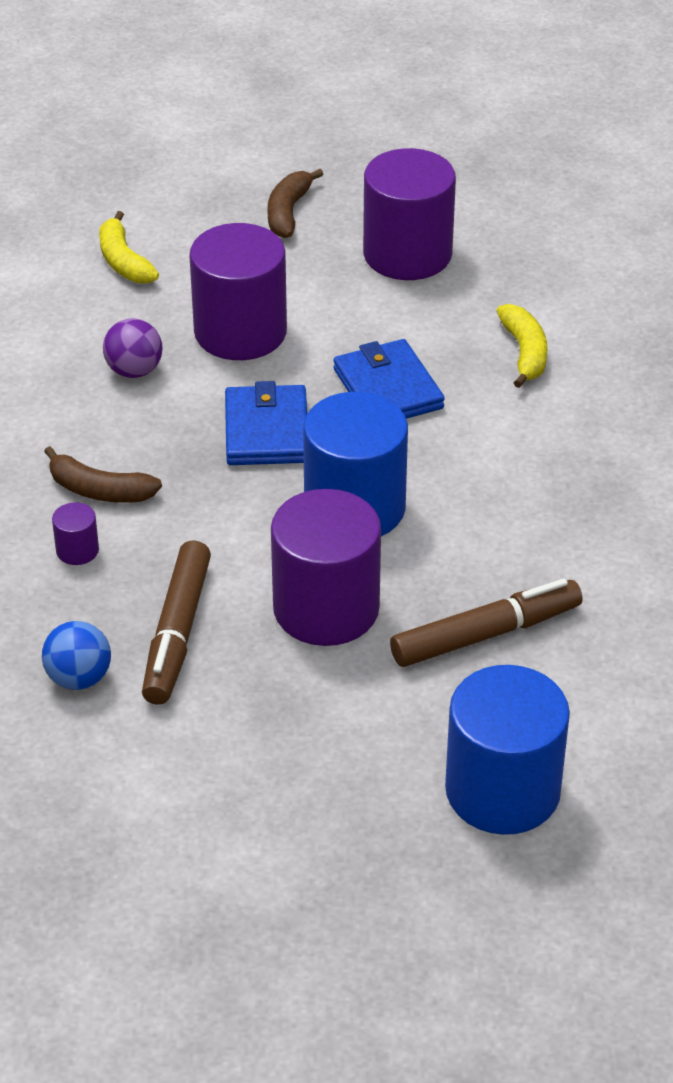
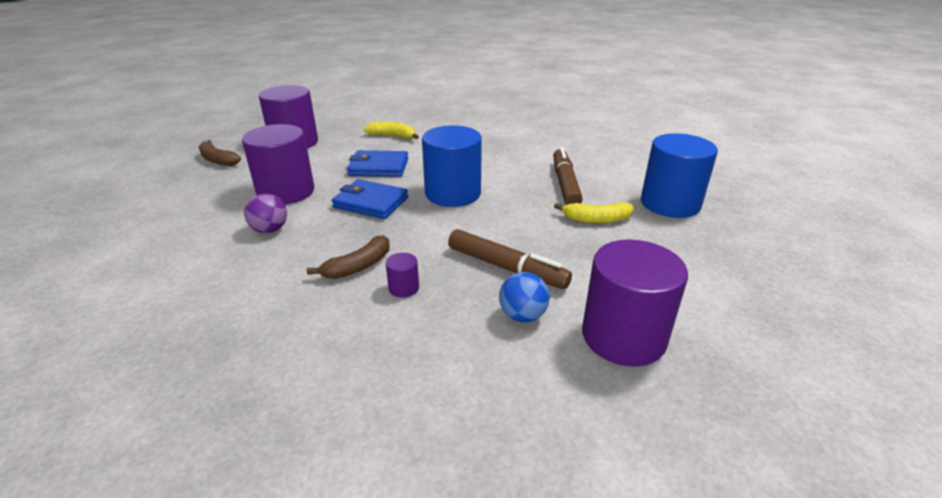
camera: 65 degrees left, 10 degrees down
(123, 261) = (172, 211): yellow banana -> yellow banana (596, 219)
(326, 608) = (519, 218): purple cylinder -> purple cylinder (623, 336)

